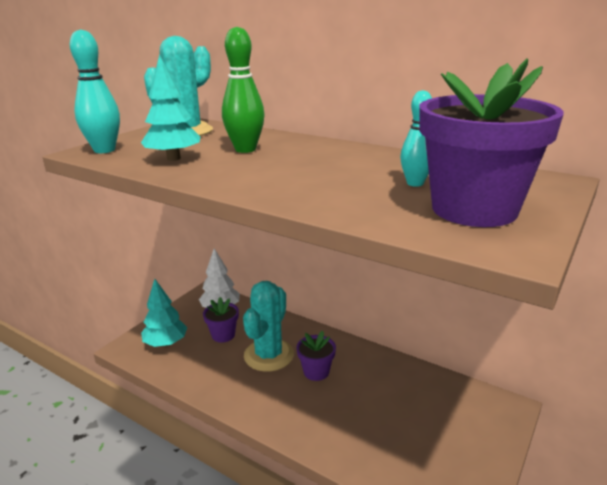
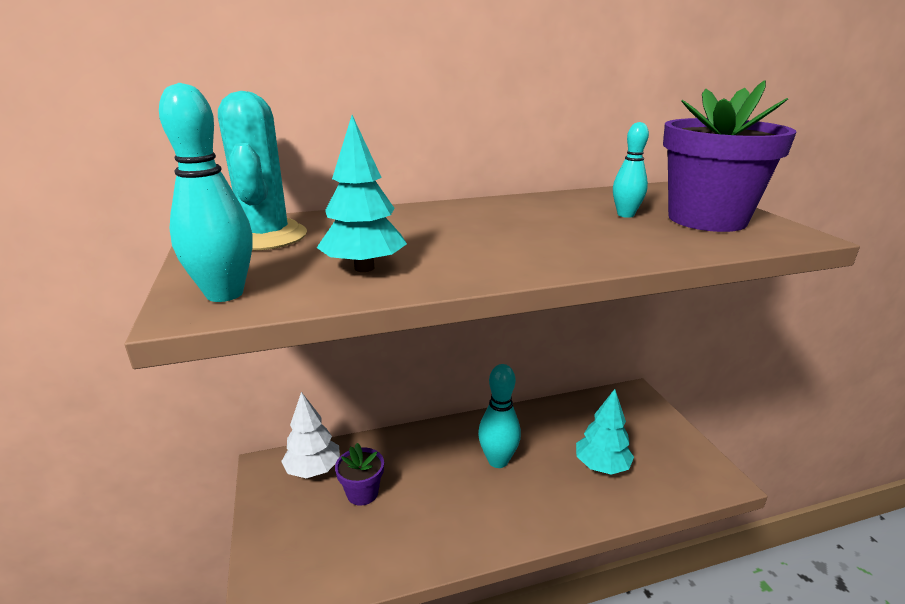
camera: 50 degrees left, 0 degrees up
(166, 343) = (310, 551): turquoise tree -> turquoise tree (601, 466)
(245, 149) = (409, 233): green bowling pin -> none
(269, 355) = (438, 477): turquoise cactus -> none
(316, 372) = (498, 460): purple flower pot -> turquoise bowling pin

